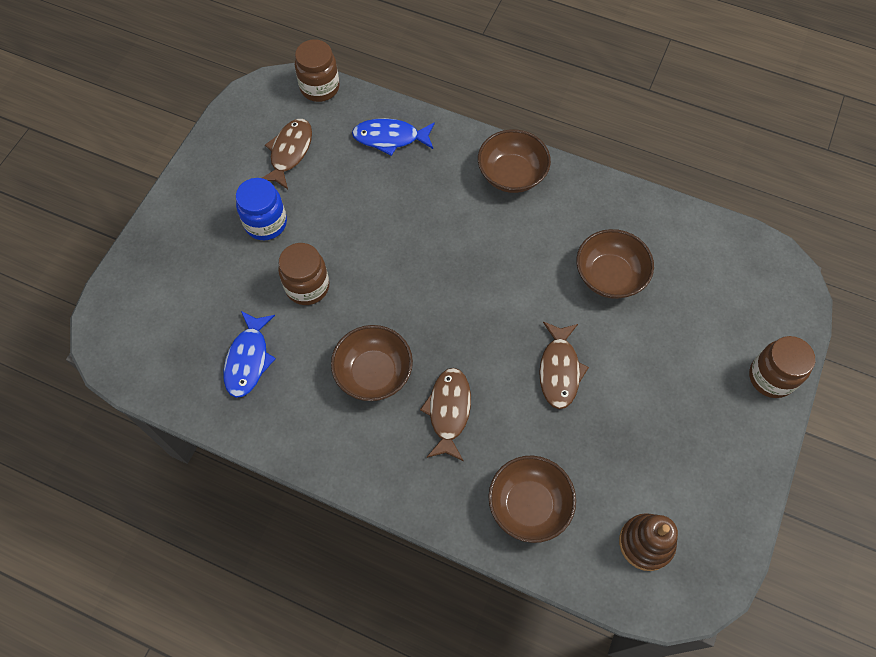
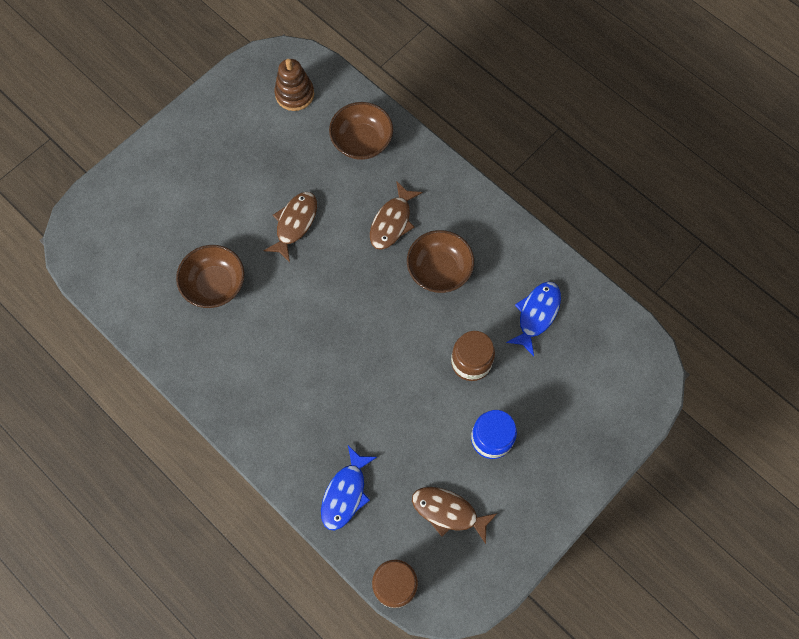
camera: 160 degrees left, 5 degrees up
(290, 152) = (448, 512): brown fish -> brown fish turned 75 degrees clockwise
(390, 138) = (345, 493): blue fish -> blue fish turned 90 degrees clockwise
(511, 174) = (249, 410): brown bowl -> none
(771, 377) = (141, 166): brown jar -> none

